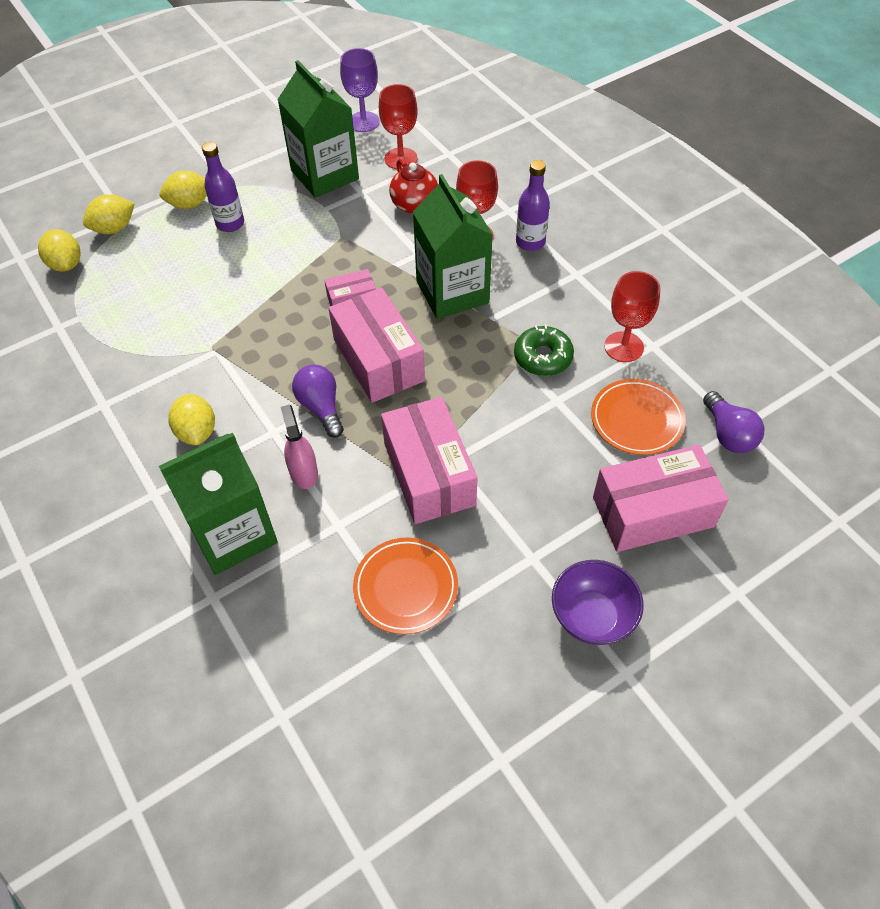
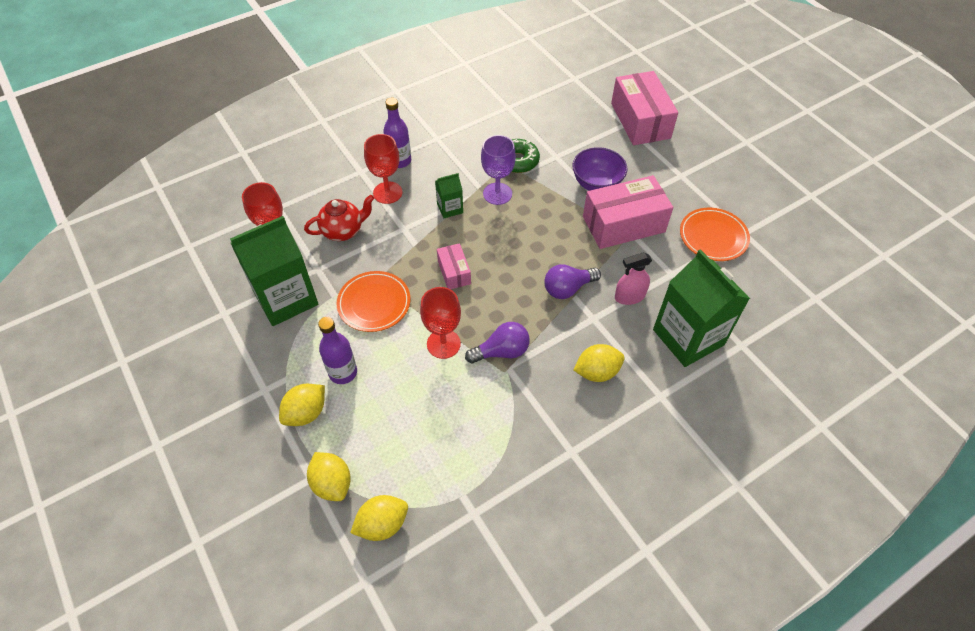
camera: 90 degrees left, 0 degrees up
(190, 204) = (306, 413): yellow lemon -> yellow lemon turned 60 degrees clockwise
(363, 122) = (212, 270): purple goblet -> purple goblet (497, 194)
(378, 360) = (519, 253): pink box -> none
(452, 292) = (450, 208): green carton -> green carton, size x0.46
(592, 617) = (715, 152): purple bowl -> purple bowl (596, 184)
(623, 347) = (509, 120): red goblet -> red goblet (443, 344)
(637, 419) = (571, 120): orange plate -> orange plate (374, 303)
(728, 434) = (580, 83): purple light bulb -> purple light bulb (501, 351)

